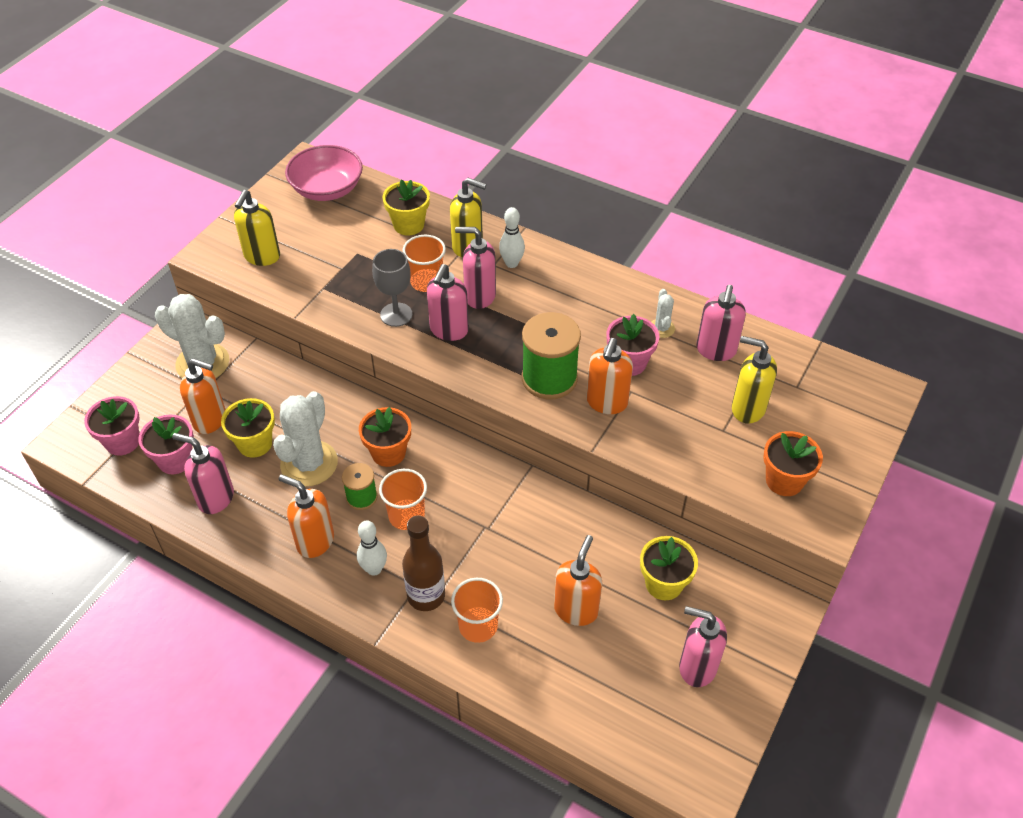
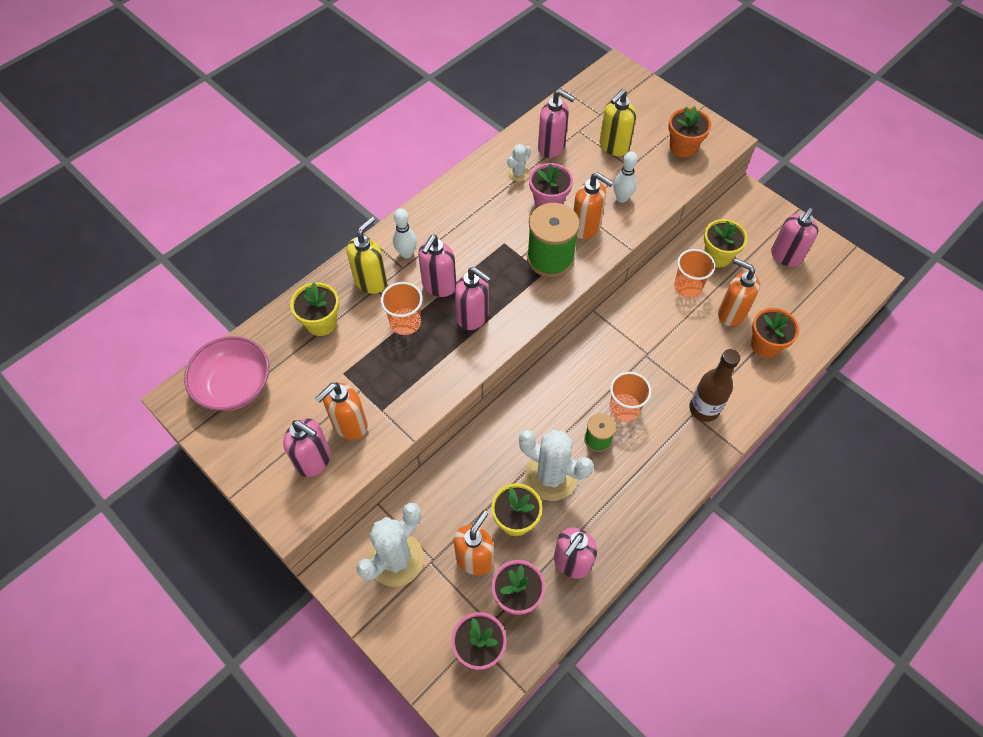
camera: 75 degrees left, 10 degrees up
(262, 257) = (314, 460): yellow soap dispenser -> pink soap dispenser
(315, 541) = (636, 483): orange soap dispenser -> orange soap dispenser (349, 425)
(374, 569) = (672, 442): white bowling pin -> white bowling pin (622, 198)
(388, 453) = (555, 410): orange flower pot -> orange flower pot (765, 345)
(396, 314) = (439, 354): grey goblet -> none
(478, 626) = (736, 379): orange cup -> orange cup (687, 286)
(661, 328) = (518, 173): white cactus -> white cactus turned 60 degrees counterclockwise

